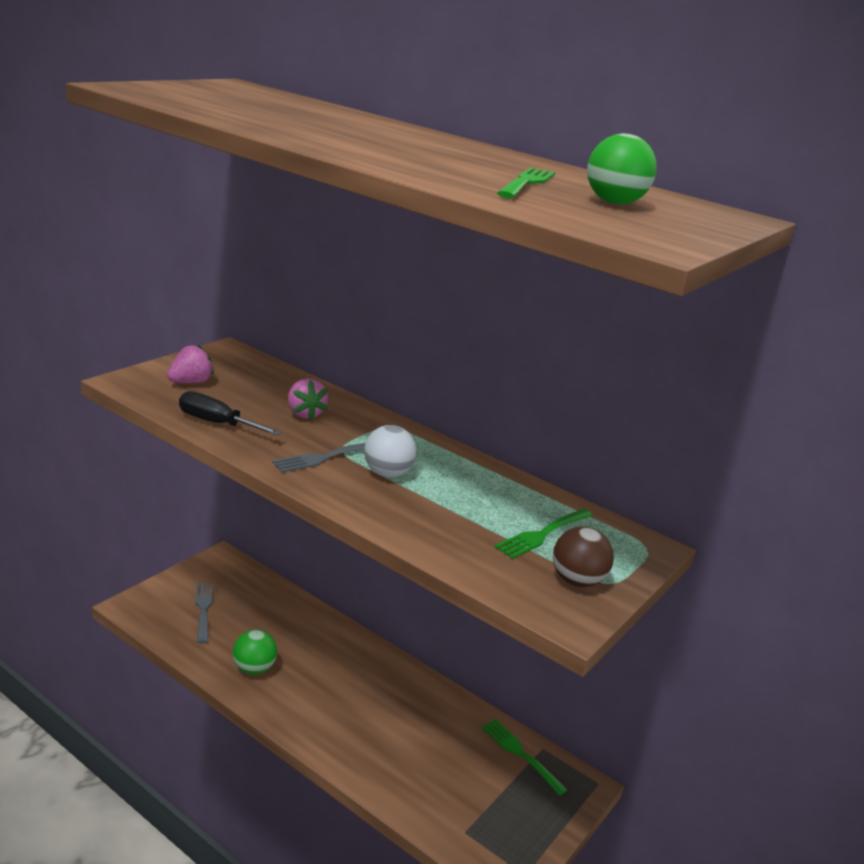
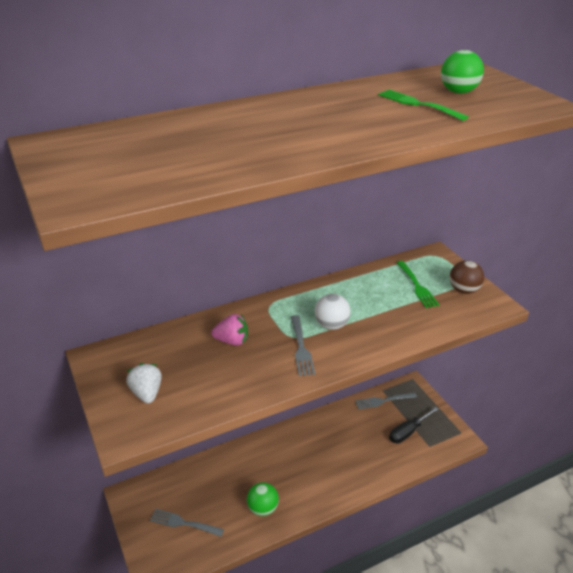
camera: 60 degrees left, 10 degrees up
(190, 382) = (147, 393): pink strawberry -> white strawberry
(217, 423) = (228, 392): black screwdriver -> black screwdriver (408, 432)
(521, 754) = (383, 400): green fork -> grey fork

